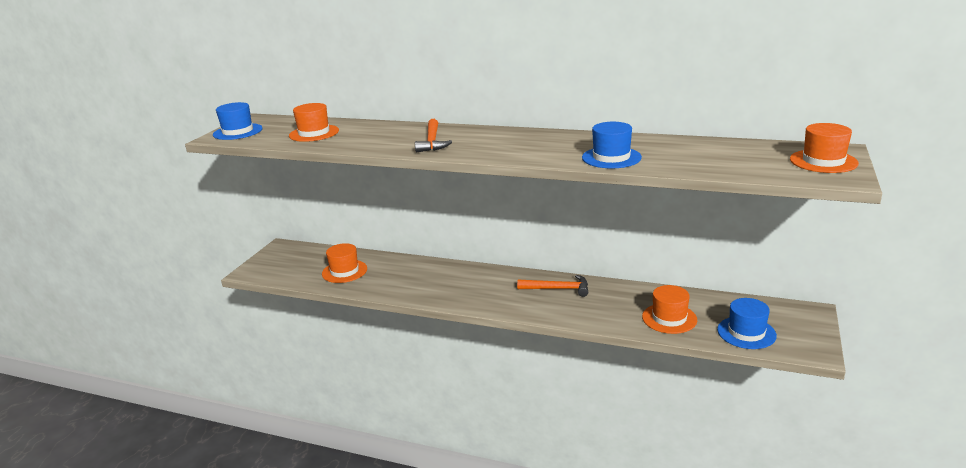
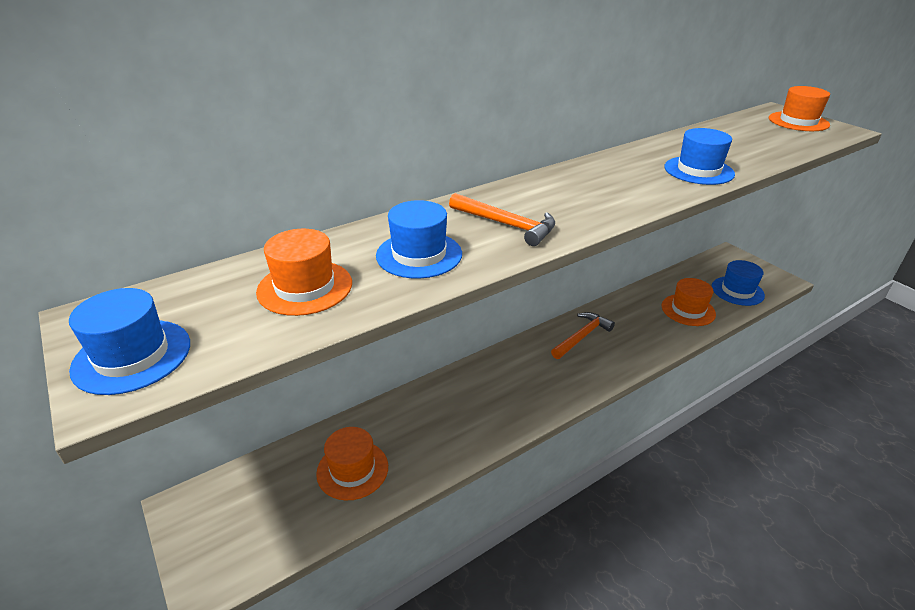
camera: 55 degrees left, 10 degrees up
(371, 138) = (419, 254): none -> blue hat

